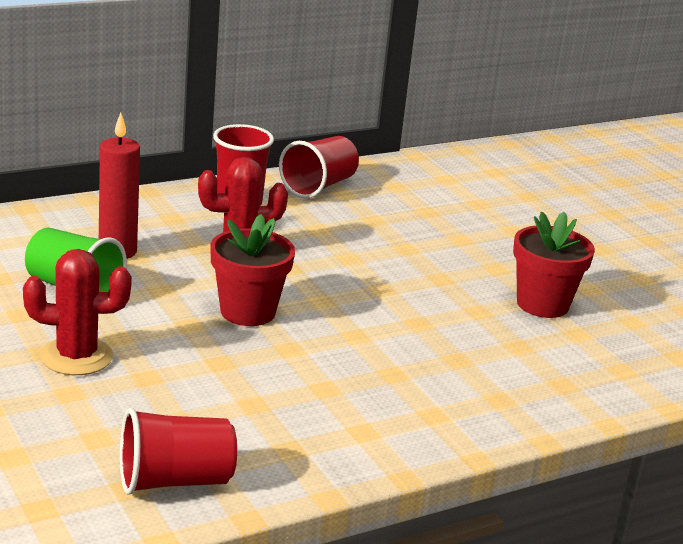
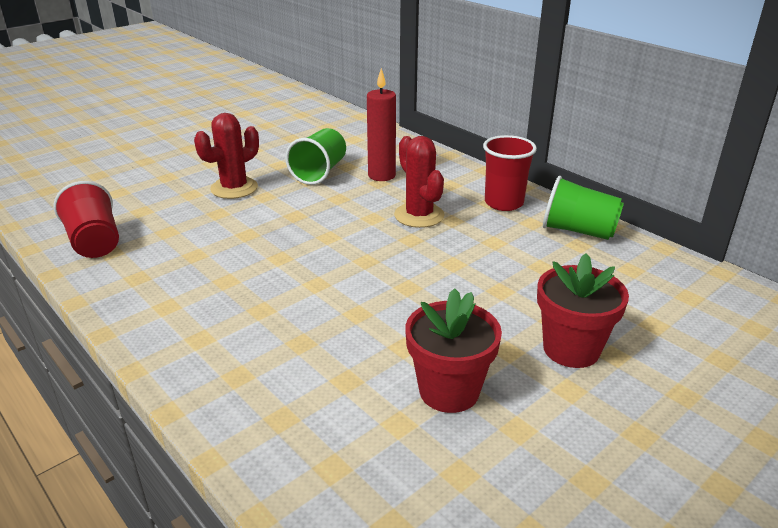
camera: 80 degrees right, 5 degrees up
(76, 357) = (234, 188): red cactus -> red cactus turned 60 degrees clockwise
(248, 312) = (326, 233): red flower pot -> red flower pot (571, 349)
(319, 186) = (578, 231): red cup -> green cup

